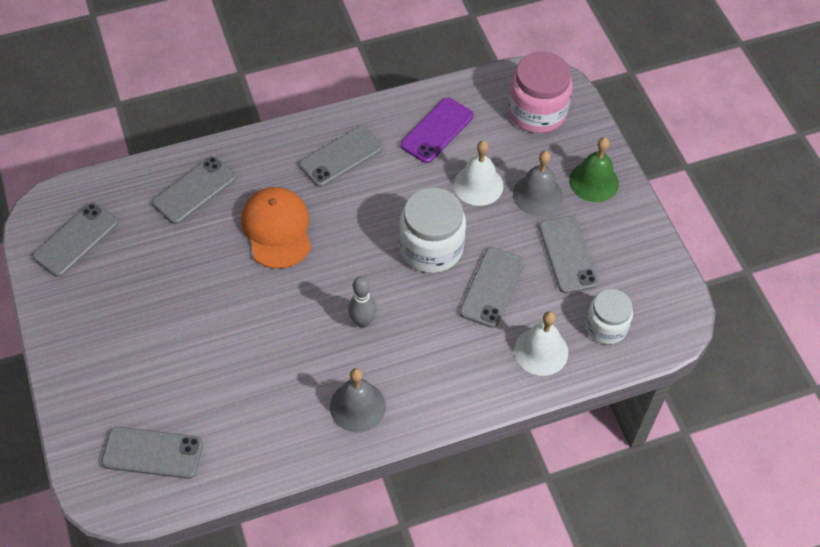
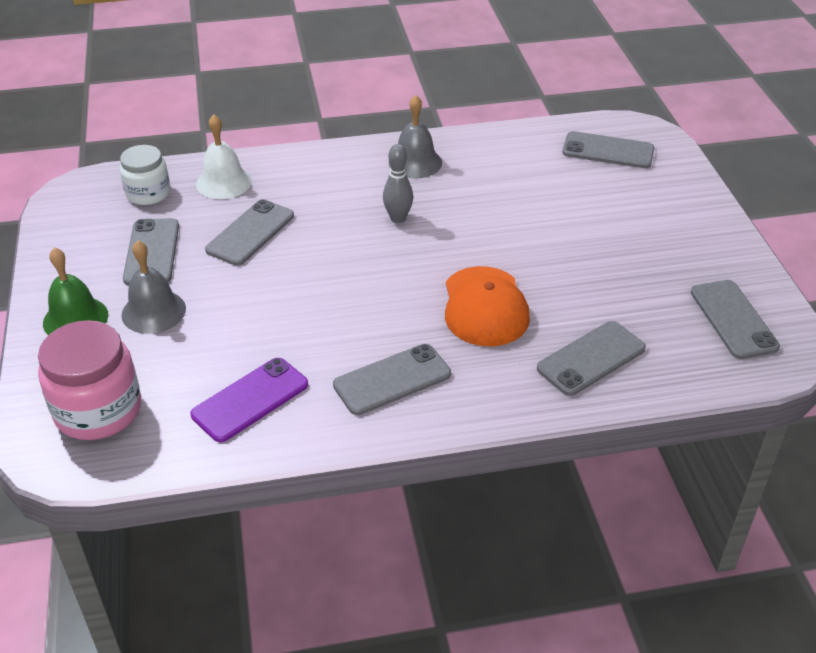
camera: 170 degrees left, 15 degrees down
(76, 239) = (733, 319): grey phone -> grey phone turned 60 degrees counterclockwise
(431, 248) = (304, 272): white jar -> none
(478, 185) = (222, 329): white bell -> none

